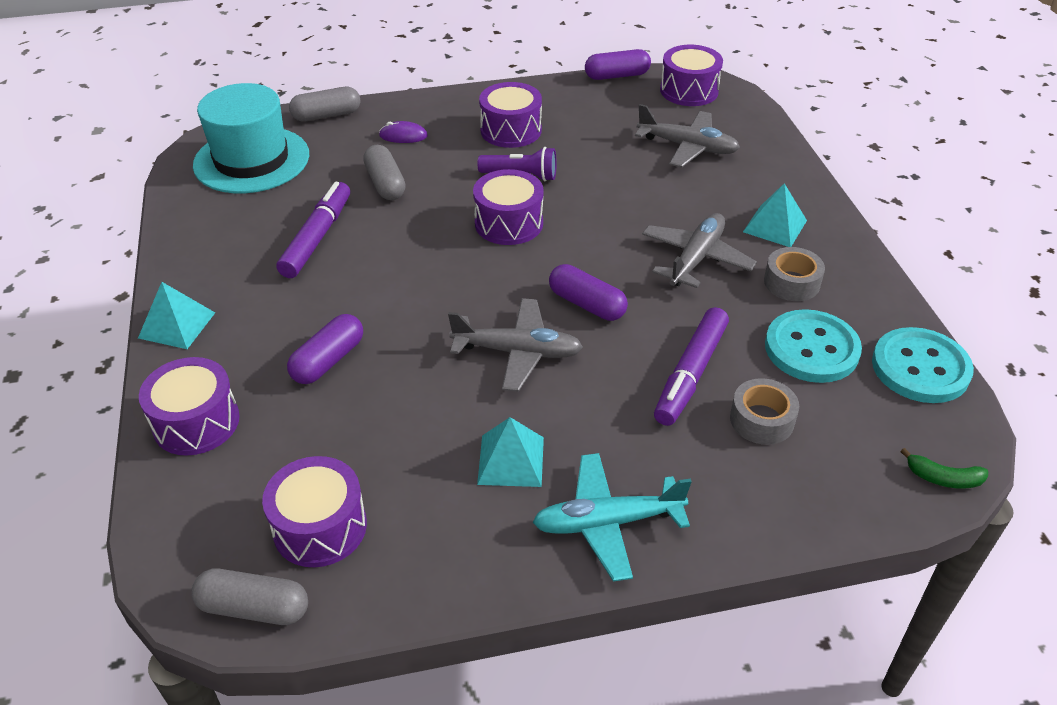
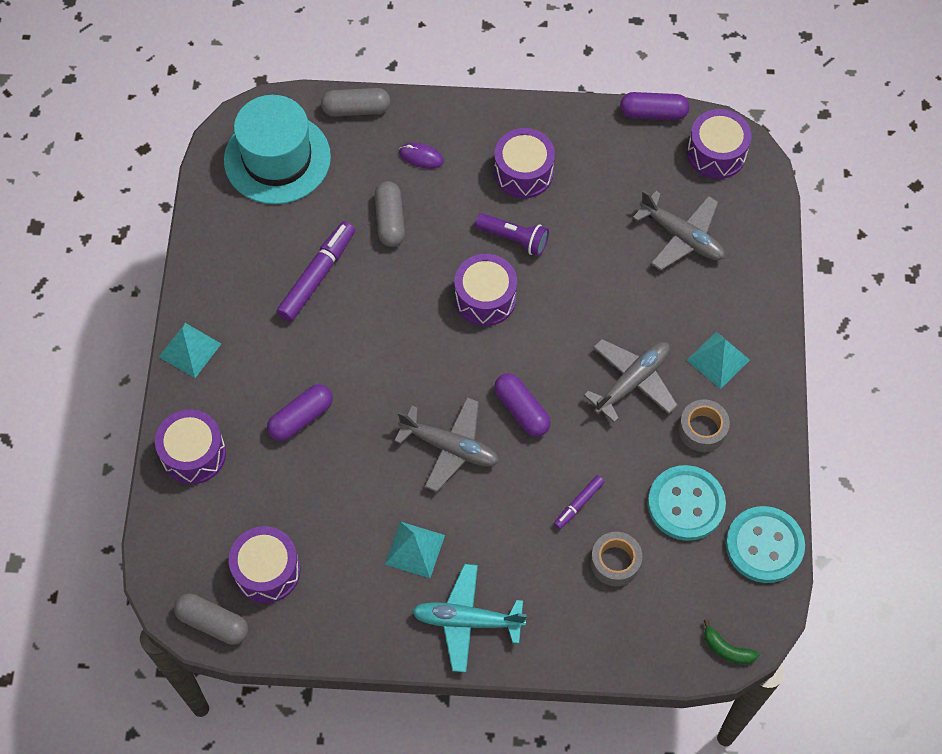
camera: 15 degrees right, 20 degrees up
(691, 374) = (578, 504): purple marker -> purple marker, size x0.53

